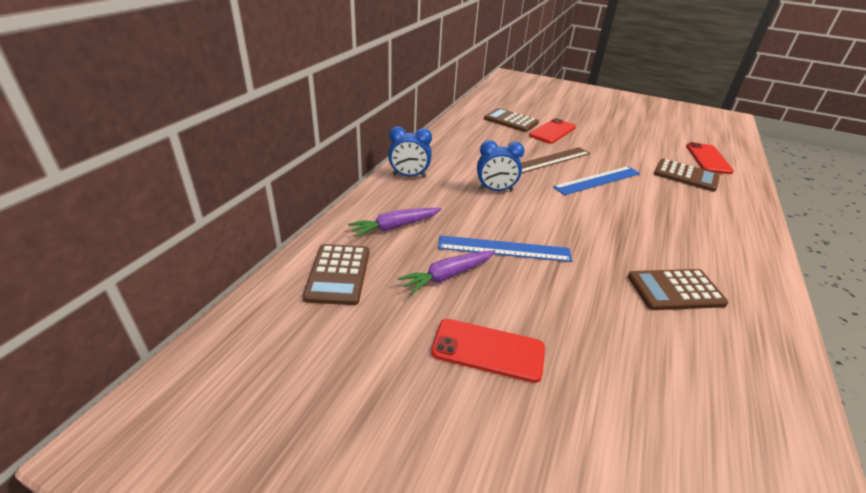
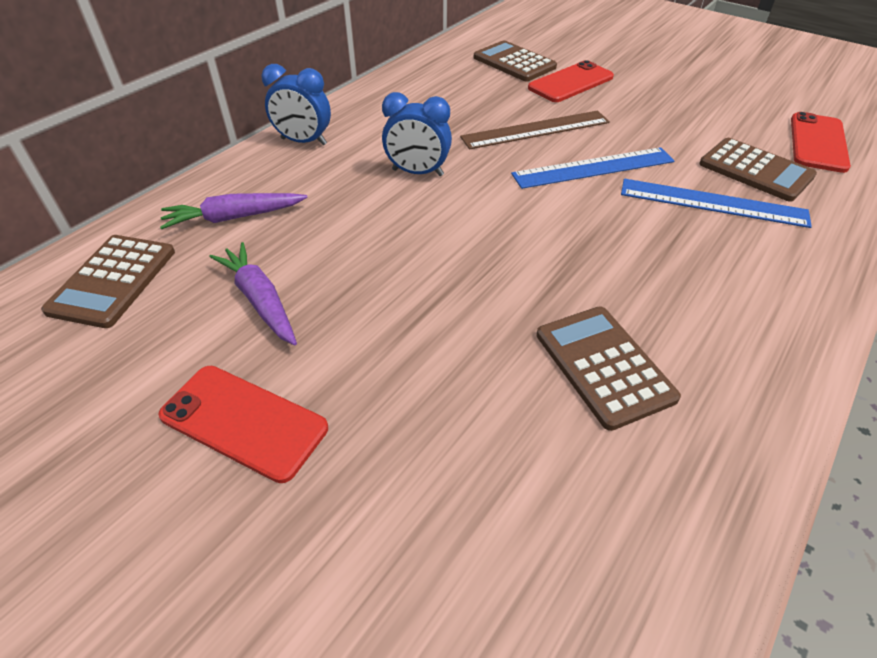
camera: 15 degrees right, 10 degrees up
(447, 276) = (260, 300): purple carrot -> purple carrot turned 75 degrees clockwise
(504, 248) = (370, 267): blue ruler -> blue ruler (712, 203)
(675, 290) = (604, 365): brown calculator -> brown calculator turned 60 degrees clockwise

